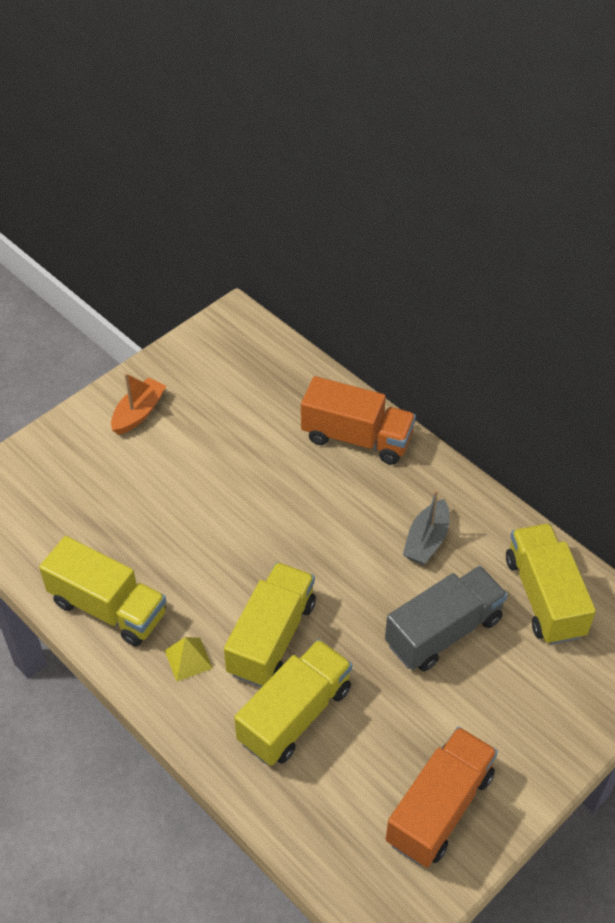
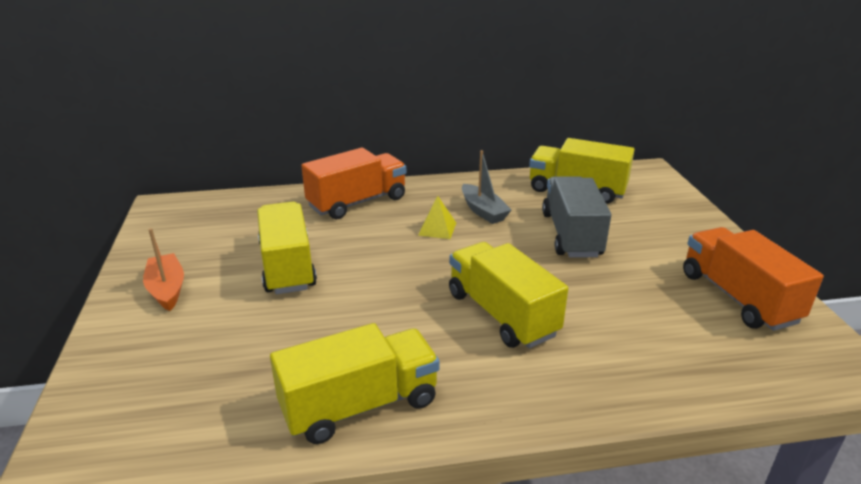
camera: 55 degrees left, 20 degrees down
(188, 659) = (478, 374): yellow pyramid -> yellow pyramid (437, 229)
(295, 715) = (595, 334): yellow truck -> yellow truck (287, 266)

